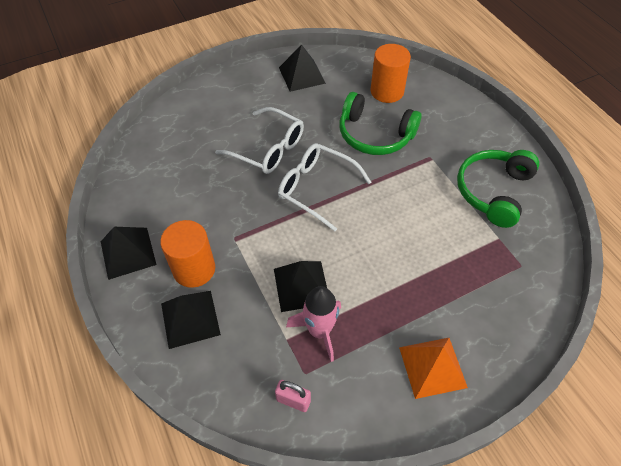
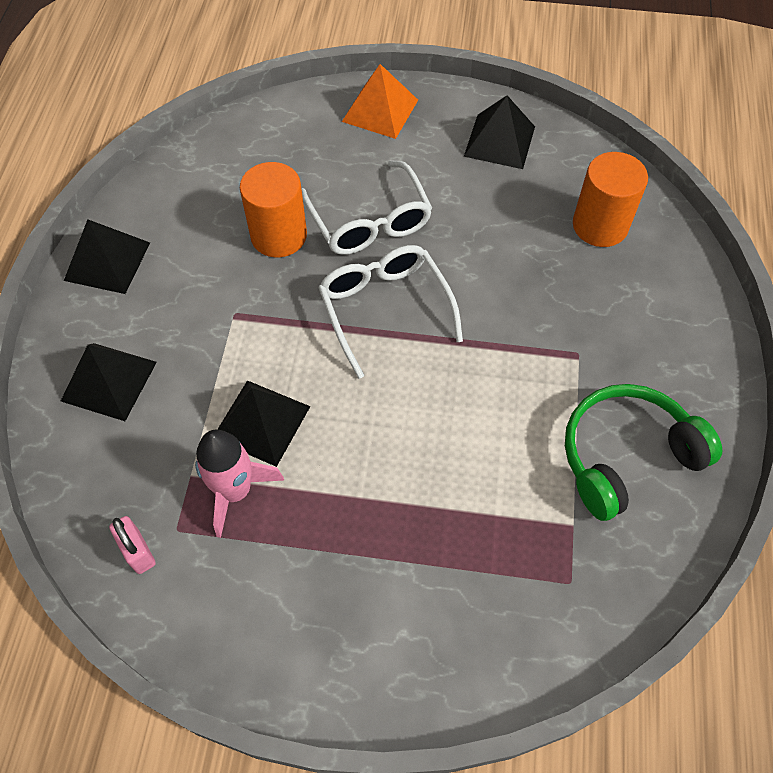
camera: 35 degrees right, 5 degrees up
(194, 269) = (160, 325): orange cylinder -> orange cylinder (279, 235)
(374, 135) = (526, 279): green headphones -> none
(432, 367) = (329, 629): orange pyramid -> orange pyramid (380, 110)

